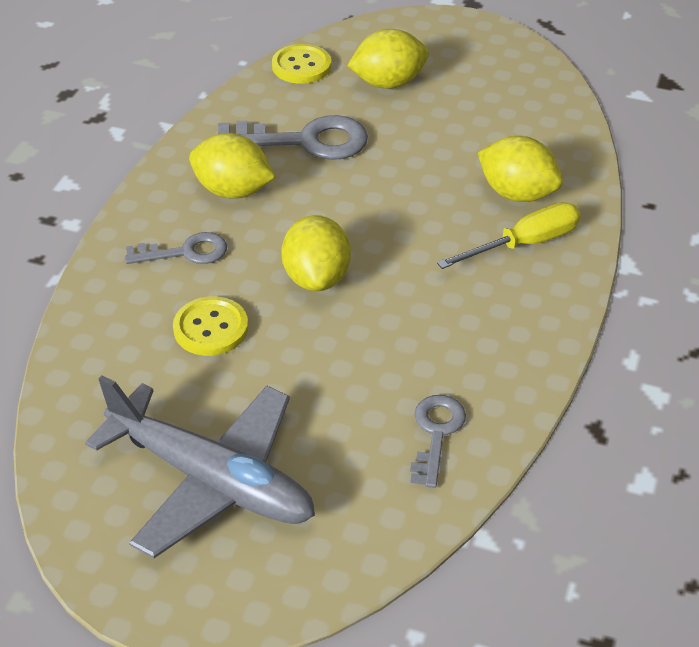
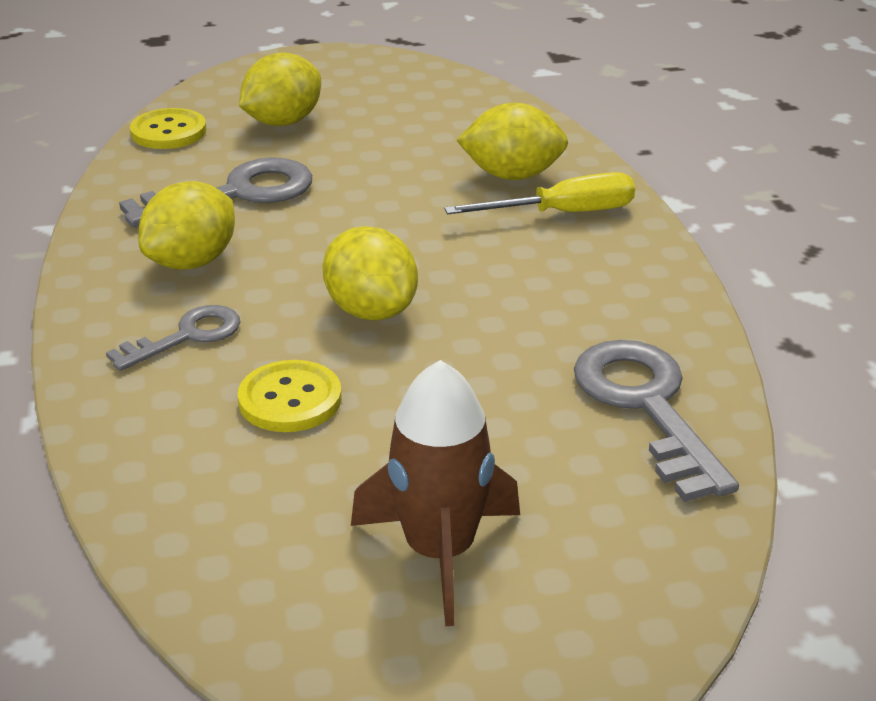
camera: 30 degrees left, 10 degrees down
(212, 480) = (440, 552): grey plane -> brown rocket
(233, 191) = (192, 262): yellow lemon -> yellow lemon turned 45 degrees counterclockwise
(436, 433) = (646, 406): grey key -> grey key, size x1.66
(525, 244) = (563, 213): yellow screwdriver -> yellow screwdriver turned 45 degrees clockwise

